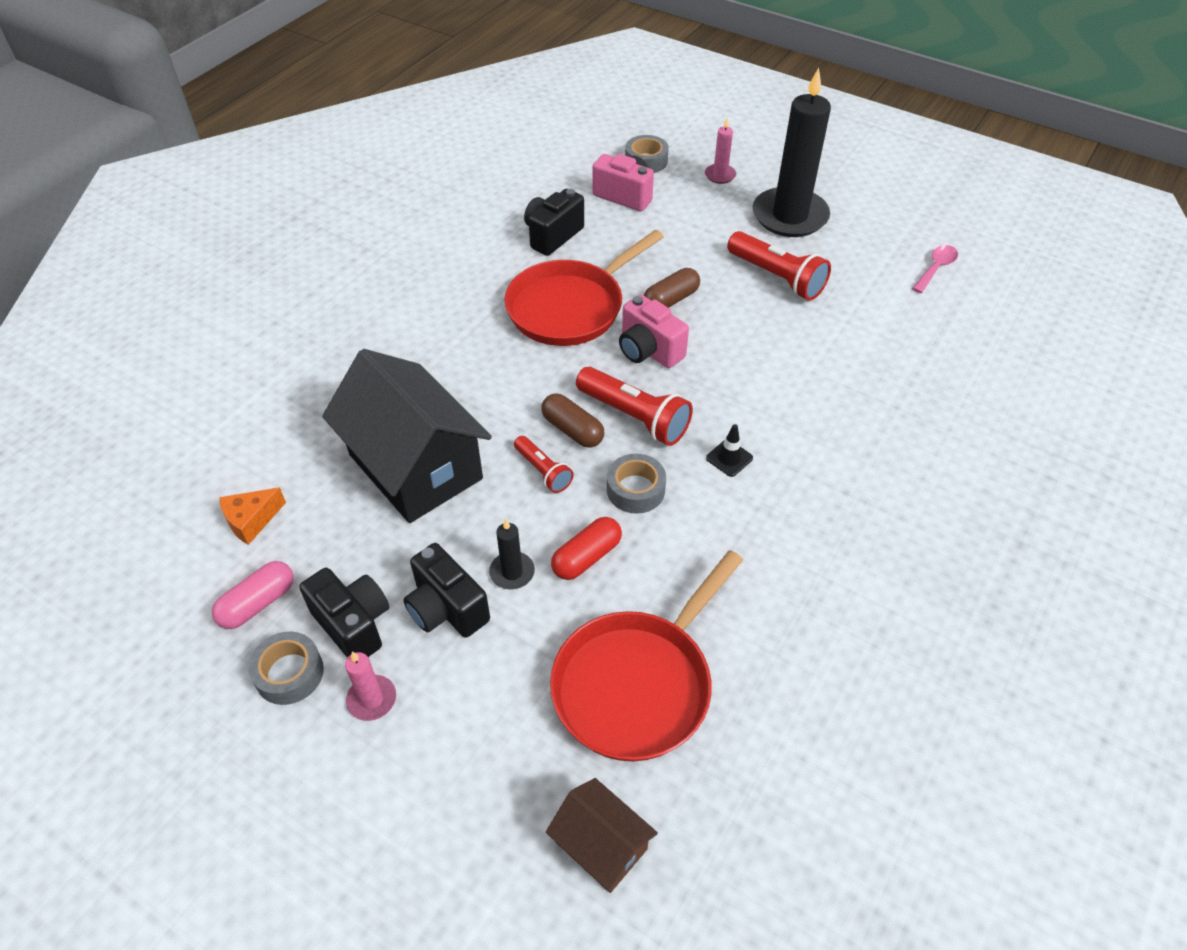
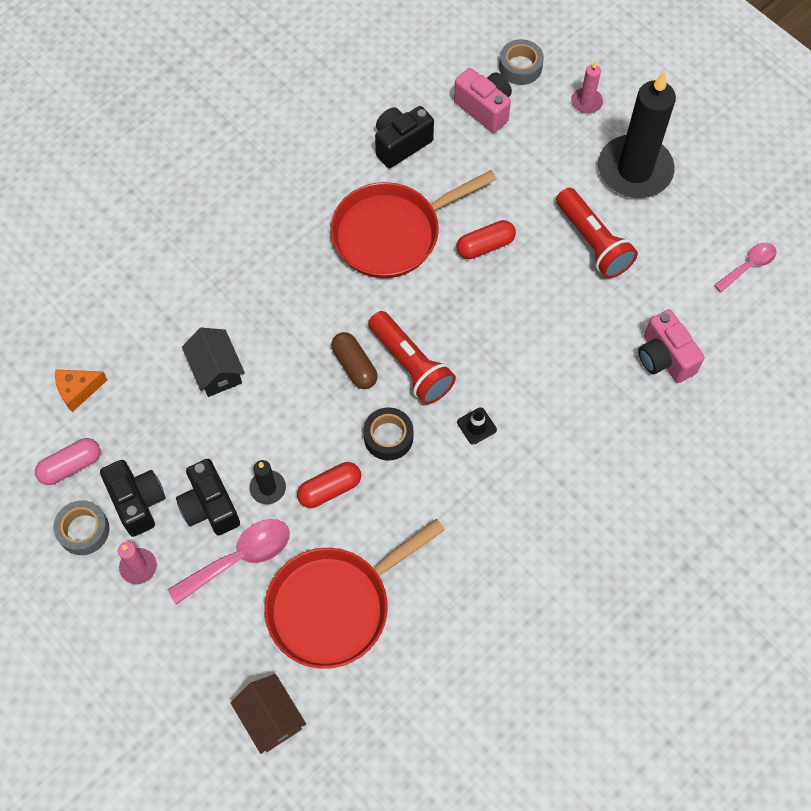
camera: 15 degrees right, 15 degrees up
(415, 466) = (216, 370): black house -> black house, size x0.50
(500, 658) = (240, 558): none -> pink spoon
(543, 471) = (318, 401): red flashlight -> none
(635, 489) = (388, 437): grey tape -> black tape
(648, 350) = (446, 298): pink camera -> pink camera (664, 358)
(671, 300) = (485, 246): brown capsule -> red capsule

